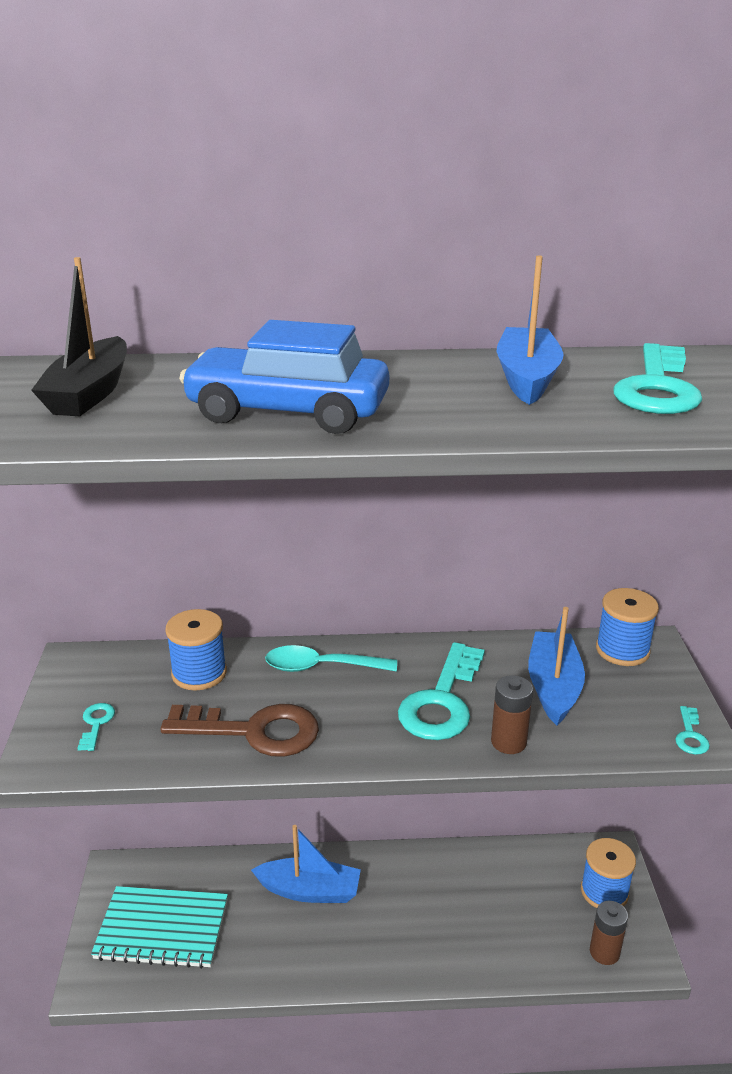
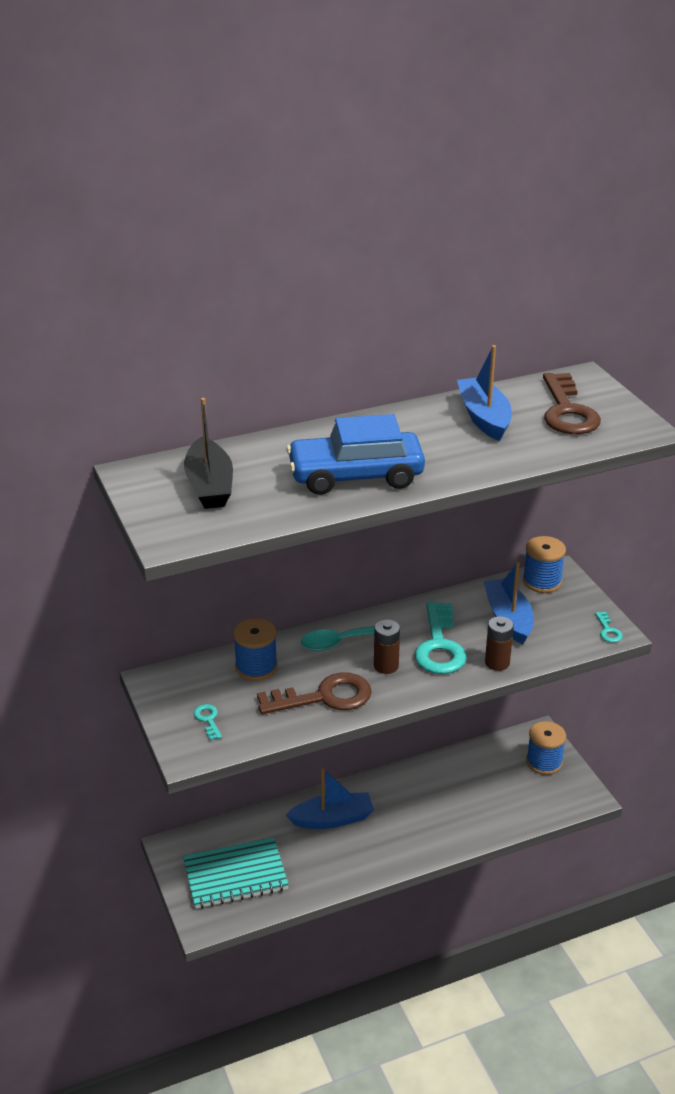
camera: 20 degrees left, 5 degrees up
(604, 952) = (558, 801): brown battery -> brown battery (386, 666)
(657, 387) = (567, 411): turquoise key -> brown key

